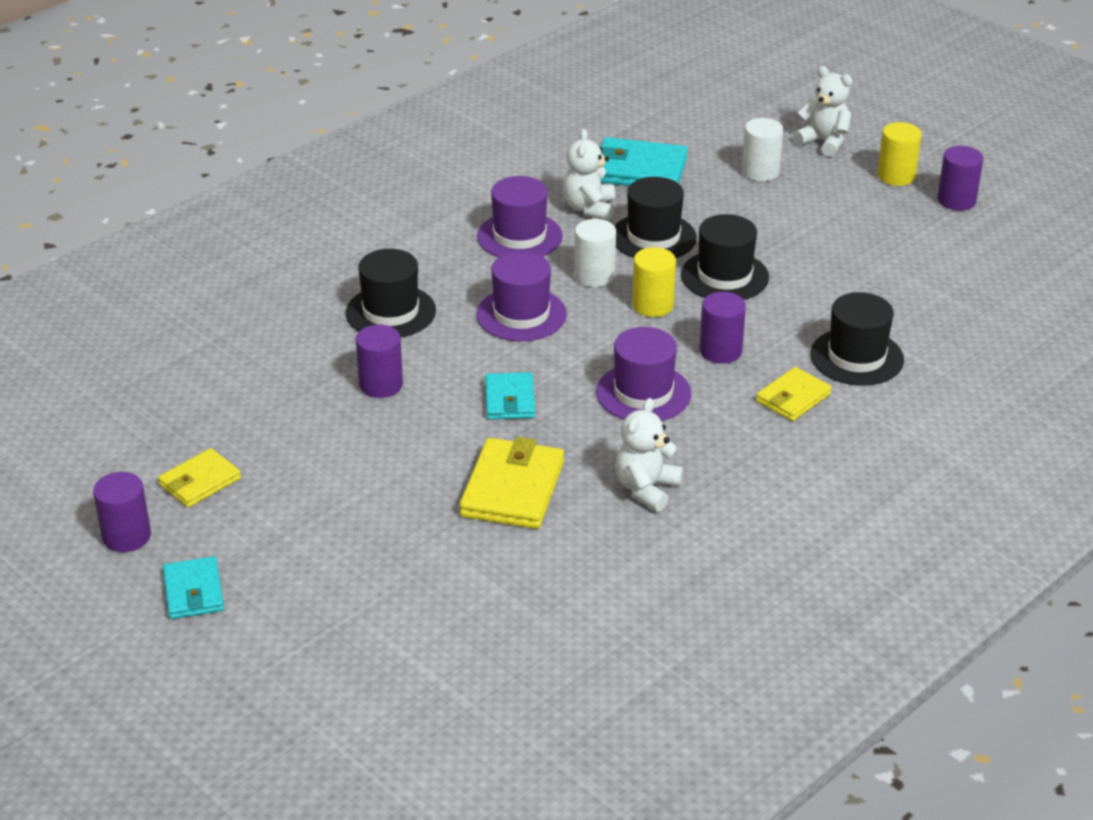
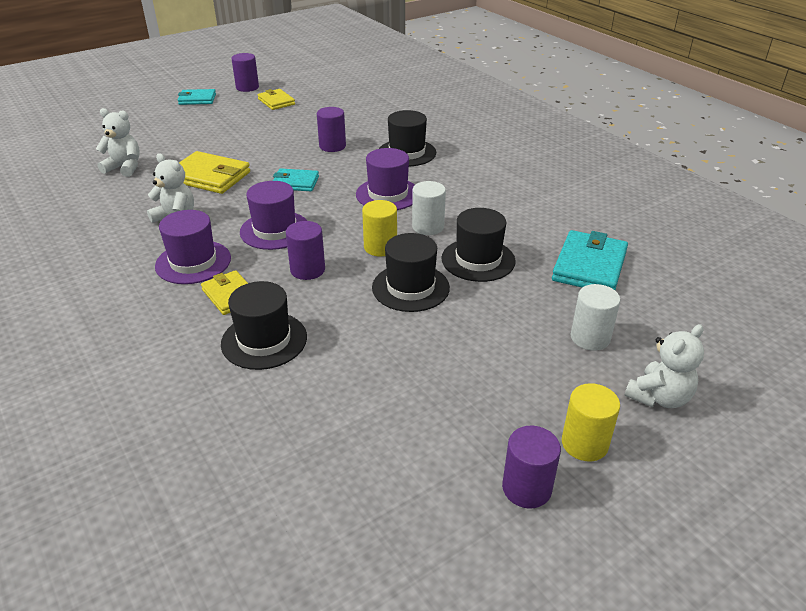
camera: 100 degrees right, 0 degrees up
(519, 236) = (488, 202): purple hat -> purple hat (193, 262)
(589, 208) = (526, 235): white teddy bear -> white teddy bear (124, 168)

